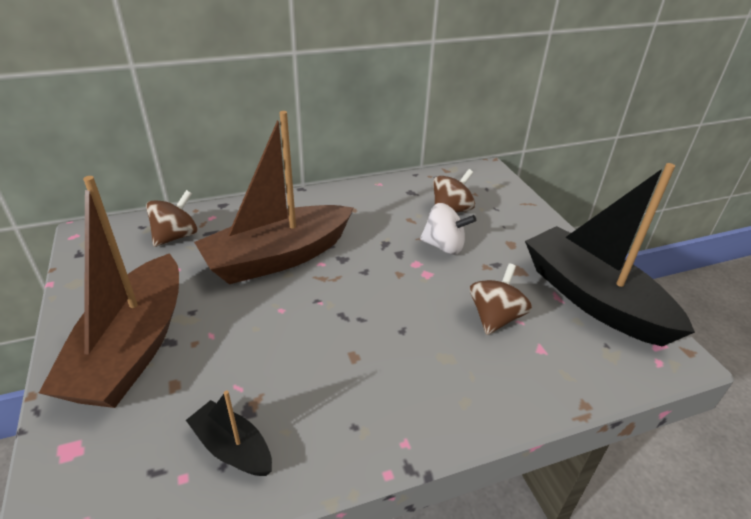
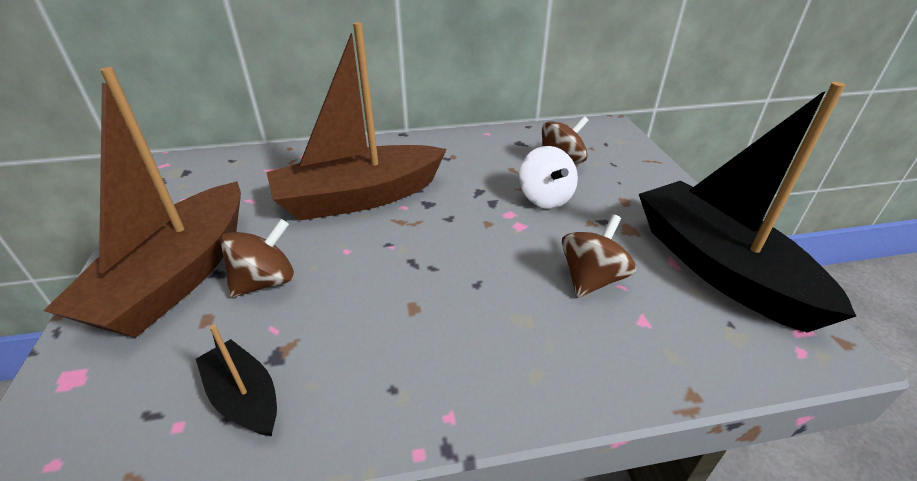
camera: 10 degrees right, 0 degrees up
(176, 236) = (262, 171): brown spinning top -> brown spinning top (265, 281)
(444, 246) = (545, 198): white spinning top -> white spinning top turned 45 degrees clockwise

